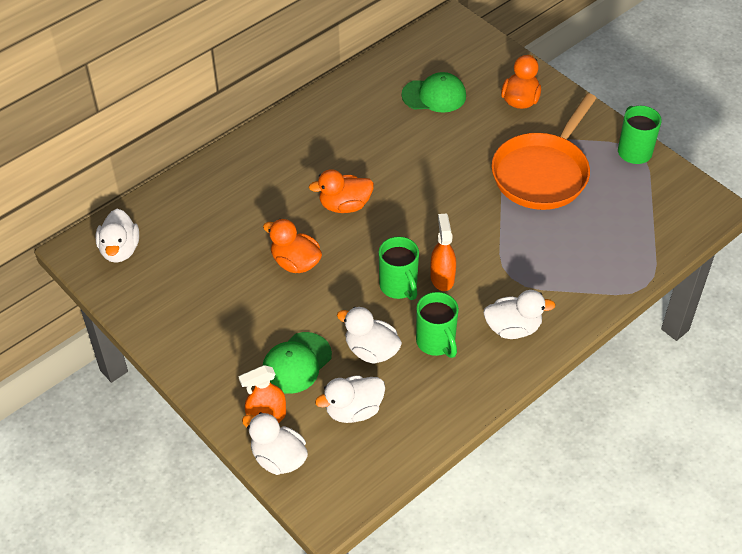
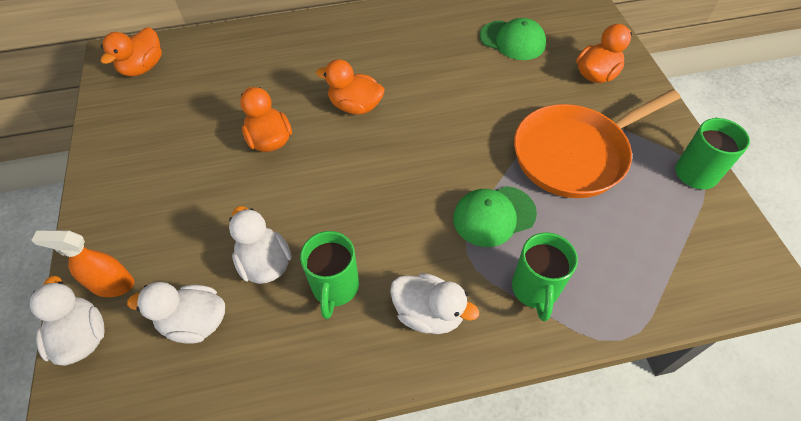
camera: 30 degrees right, 5 degrees up
(120, 250) = (143, 67): white duck -> orange duck
(296, 363) = (187, 240): green cap -> green cap (494, 216)
(399, 286) = (344, 207): green mug -> green mug (535, 290)
(442, 277) = (394, 218): orange spray bottle -> none

